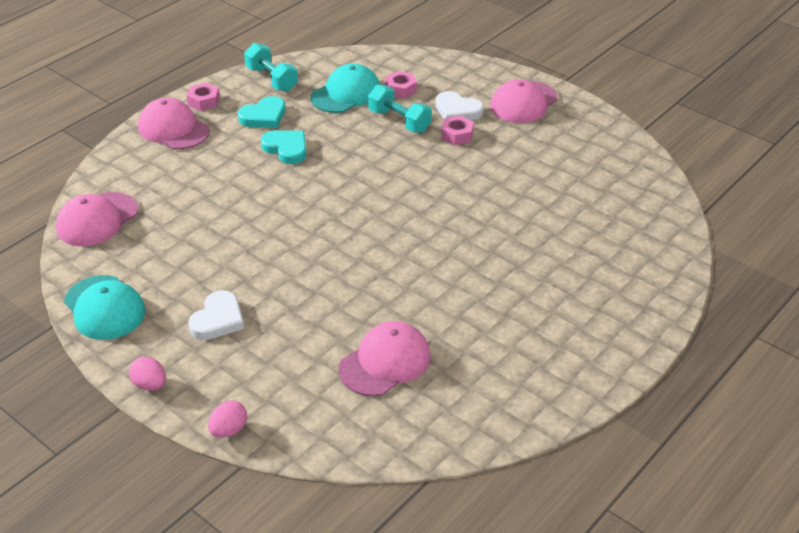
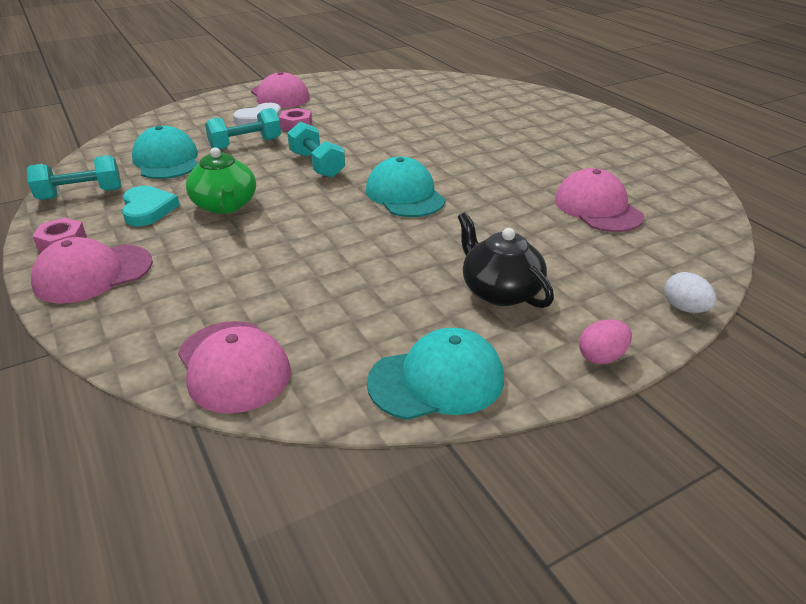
camera: 70 degrees left, 5 degrees down
(218, 319) = (499, 291): white heart -> black teapot
(229, 430) = (684, 308): pink egg -> white egg
(286, 149) = (225, 205): turquoise heart -> green teapot
(350, 236) = (405, 195): none -> turquoise cap
(381, 171) = (317, 165): none -> turquoise dumbbell
(400, 89) = (195, 135): pink nut -> none

